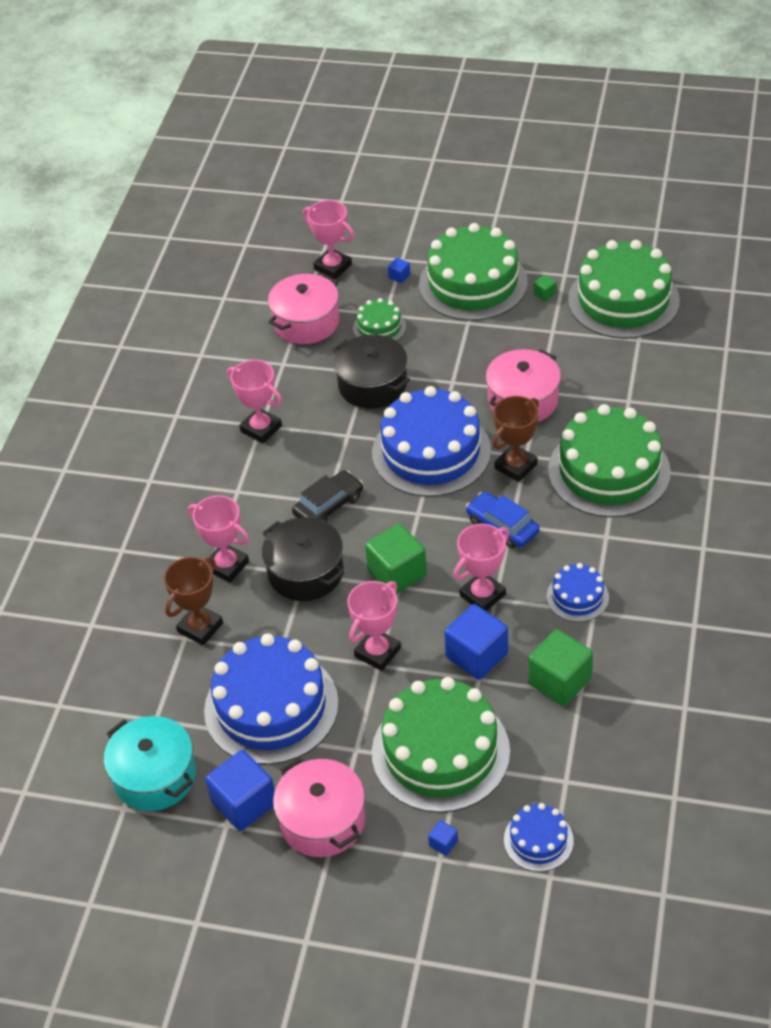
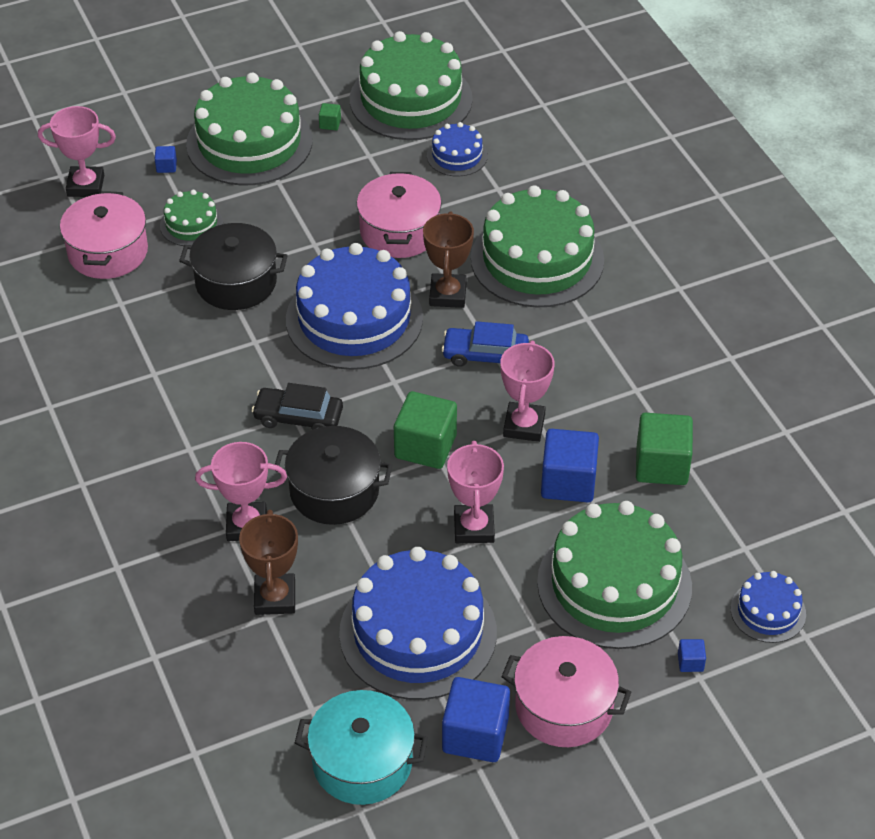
camera: 40 degrees left, 0 degrees up
(261, 429) = (157, 377): pink trophy -> none
(328, 506) = (298, 417): black car -> black car turned 90 degrees counterclockwise
(577, 597) = (610, 384): blue cake -> blue cake (457, 156)

